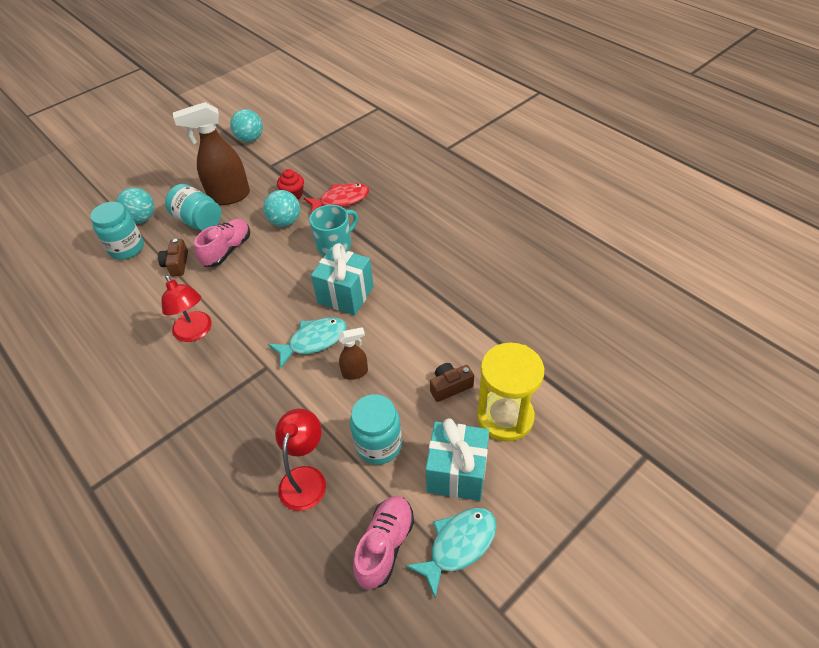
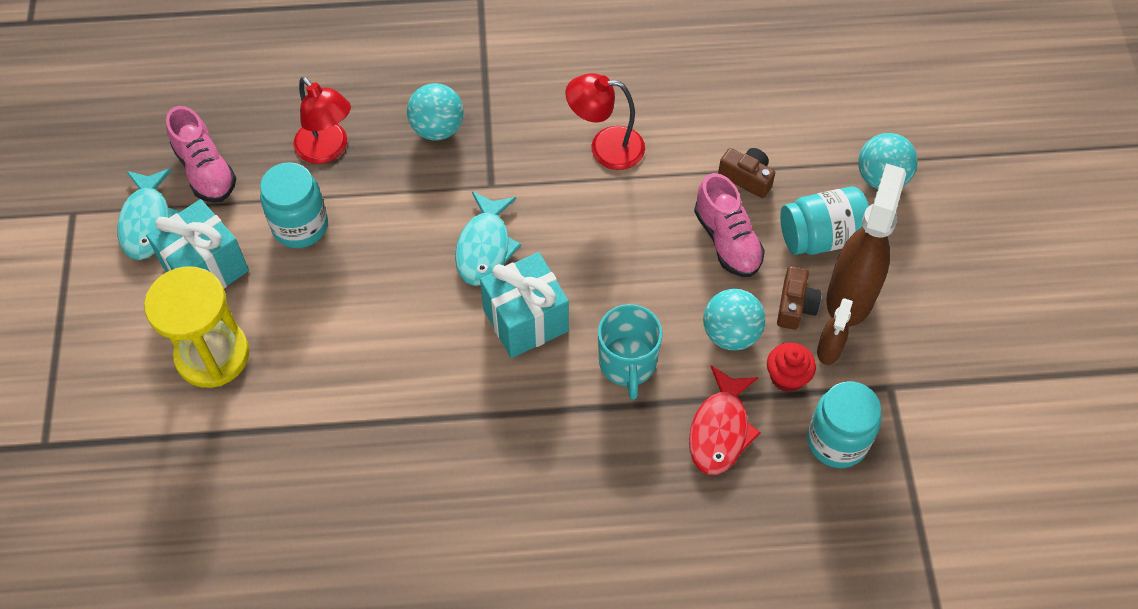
camera: 125 degrees right, 10 degrees up
(126, 248) = (827, 140): turquoise jar -> turquoise jar (837, 441)
(250, 139) = (995, 399): turquoise ball -> turquoise ball (437, 128)
(355, 372) = (403, 260): brown spray bottle -> brown spray bottle (829, 350)
(450, 386) = (297, 333): brown camera -> brown camera (795, 306)

